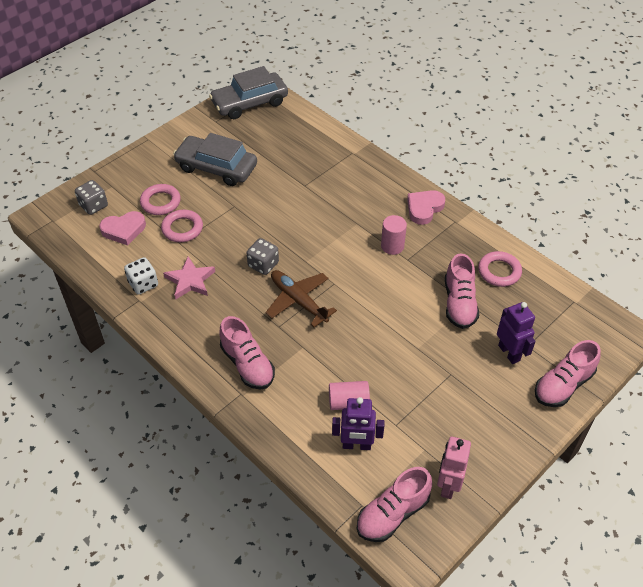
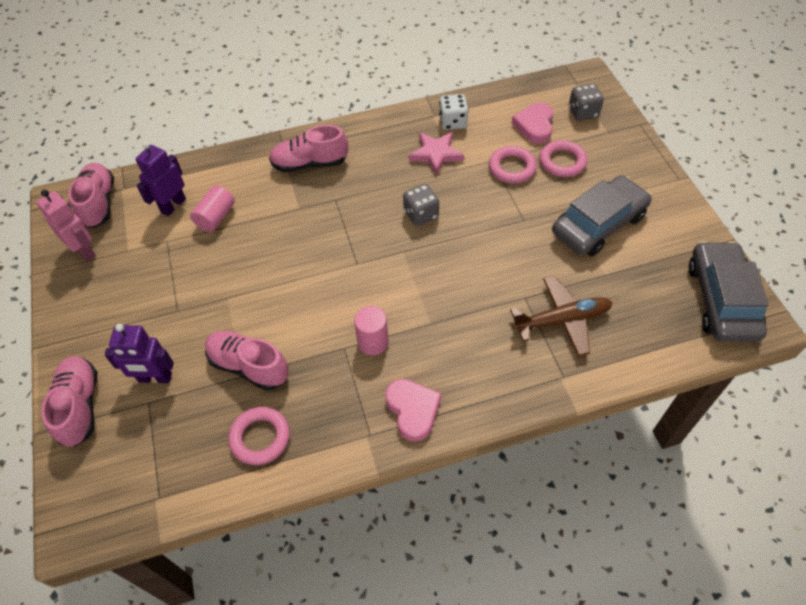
camera: 120 degrees right, 5 degrees up
(299, 301) = (354, 225): brown plane -> brown plane (561, 320)

